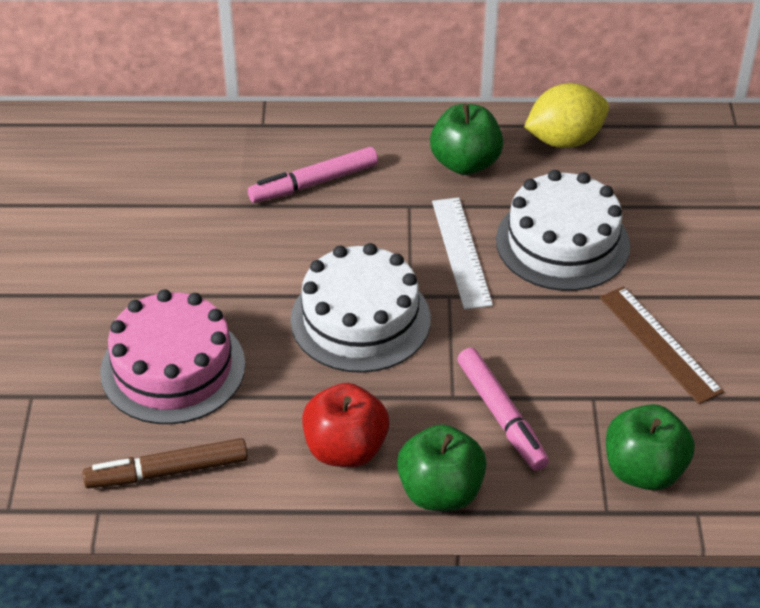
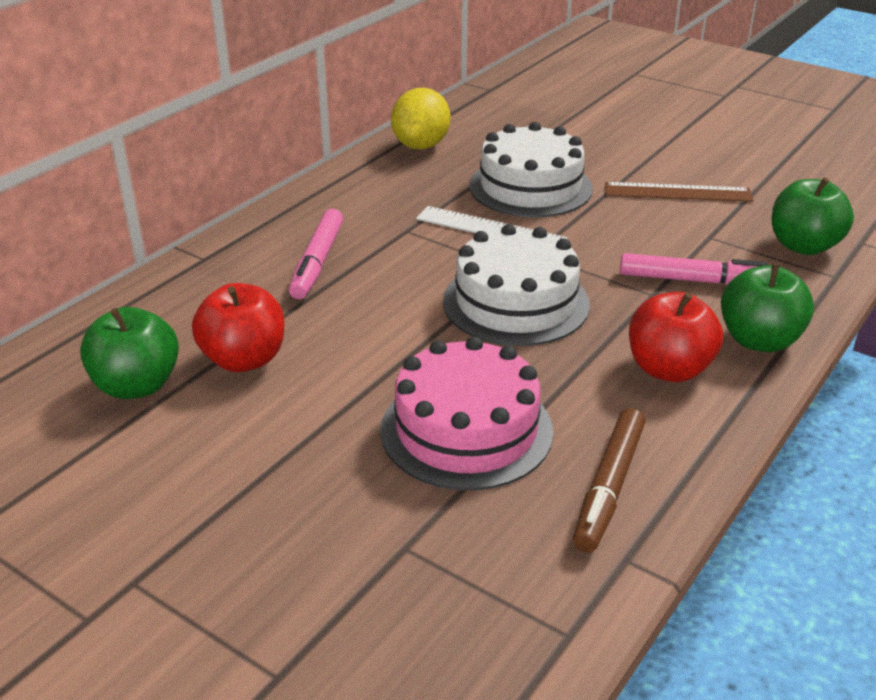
camera: 55 degrees left, 10 degrees down
(159, 217) = (244, 359): none -> red apple
(465, 163) = (391, 190): green apple -> green apple (137, 386)

